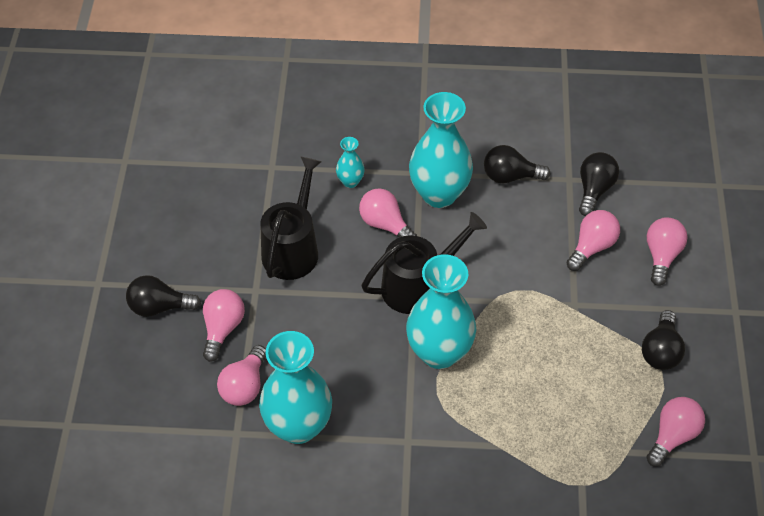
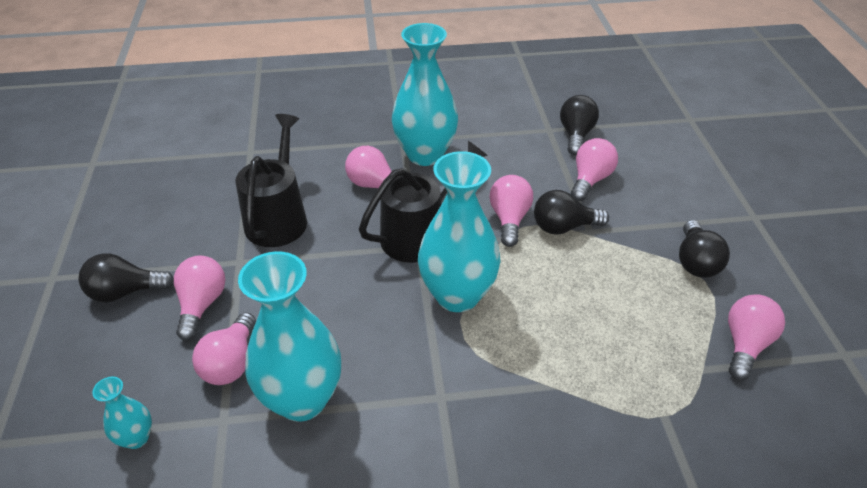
camera: 10 degrees left, 10 degrees down
(350, 181) = (333, 154): turquoise vase -> turquoise vase (136, 438)
(510, 176) = (491, 133): black light bulb -> black light bulb (563, 227)
(662, 256) = (661, 179): pink light bulb -> pink light bulb (509, 219)

